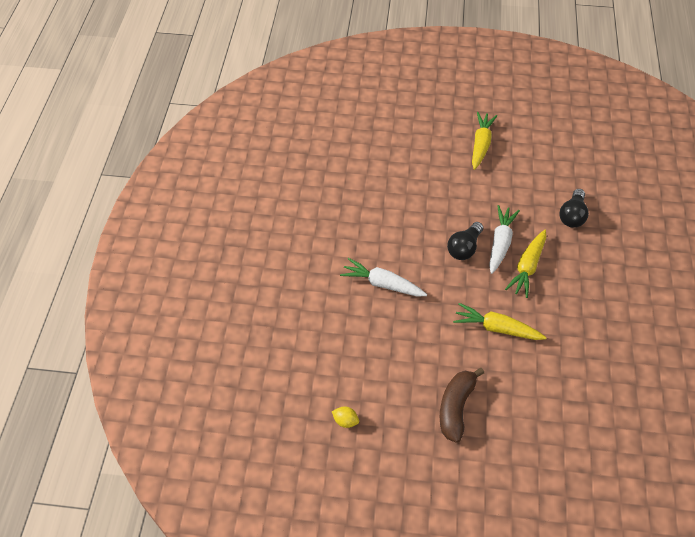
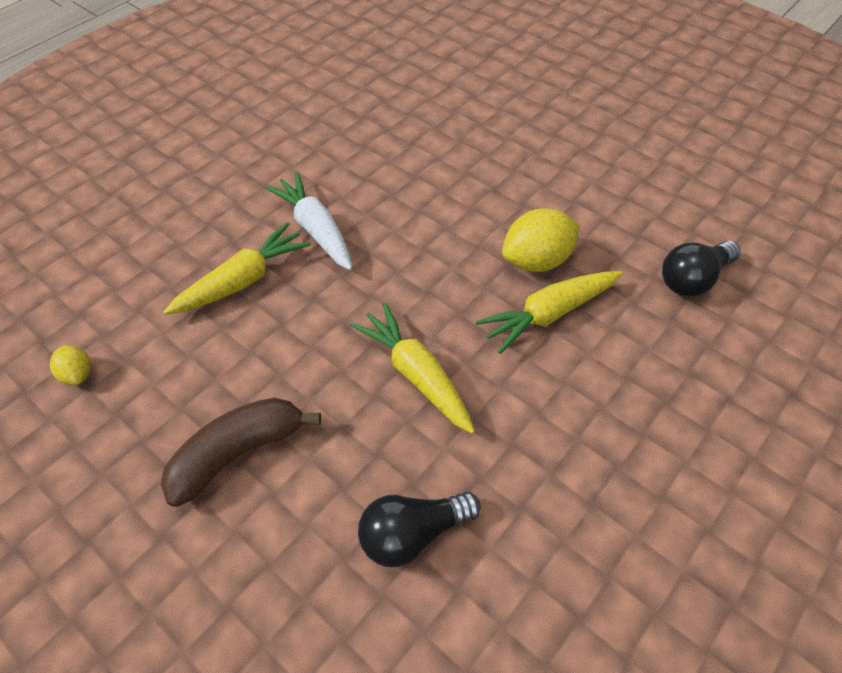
camera: 35 degrees right, 0 degrees up
(464, 248) = (475, 241): black light bulb -> black light bulb (413, 533)
(481, 144) = (625, 128): yellow carrot -> yellow carrot (243, 280)
(500, 243) = (537, 261): white carrot -> yellow lemon

